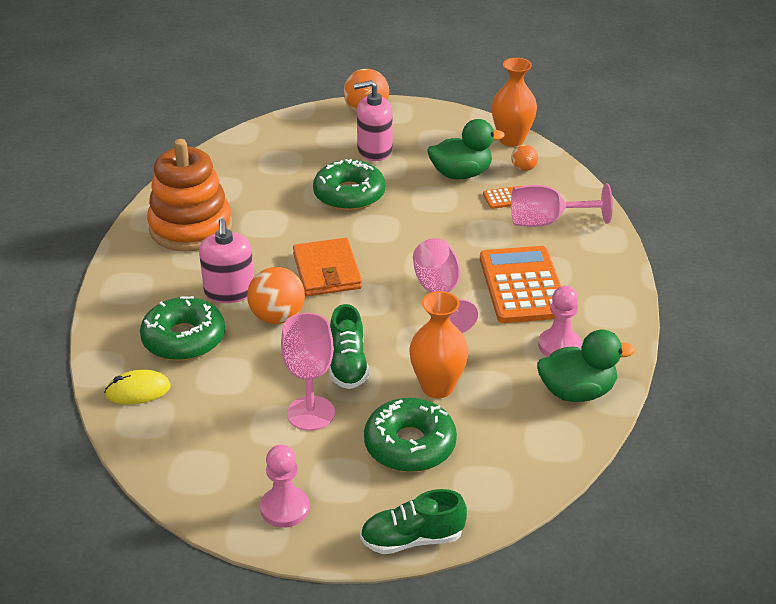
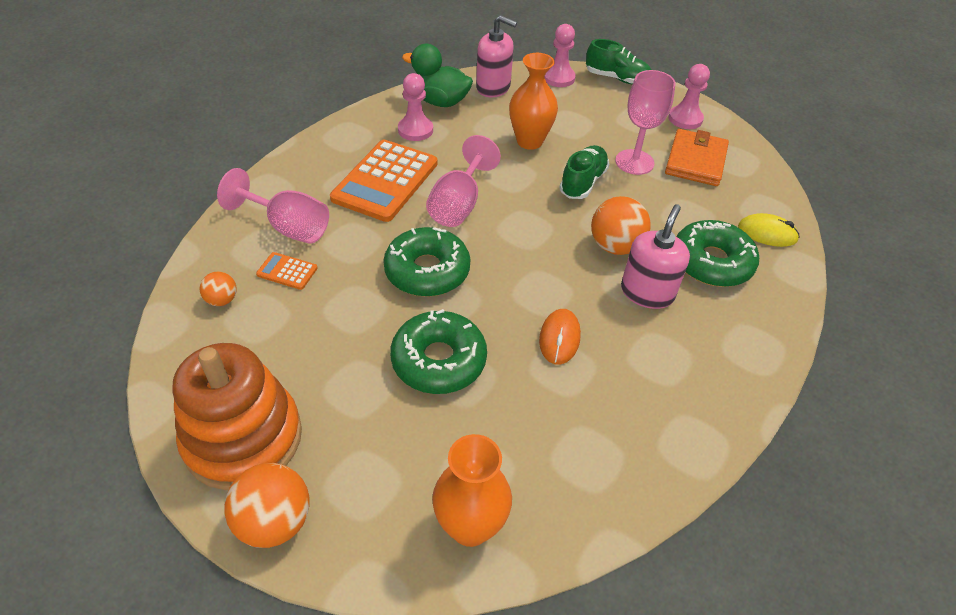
camera: 150 degrees left, 10 degrees up
(190, 227) = (652, 403): orange stacking toy -> orange stacking toy (243, 438)
(278, 236) = (559, 338): none -> orange mouse
(327, 271) = (538, 272): orange wallet -> orange wallet (695, 161)
(374, 150) = (344, 423): pink soap dispenser -> pink soap dispenser (493, 87)
(410, 445) = (579, 118): green donut -> green donut (427, 271)
(461, 174) = (291, 327): green duck -> none
(484, 499) = (558, 78): none -> pink pawn
(511, 140) = (174, 351): orange vase -> orange vase (470, 526)

